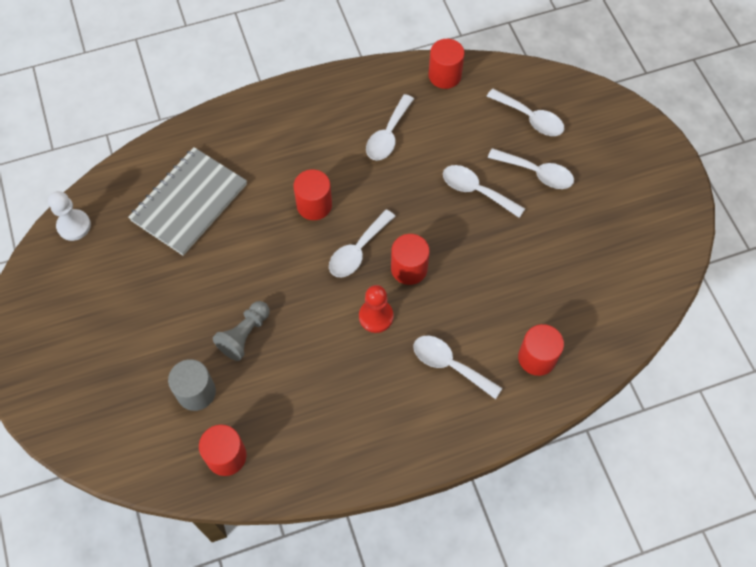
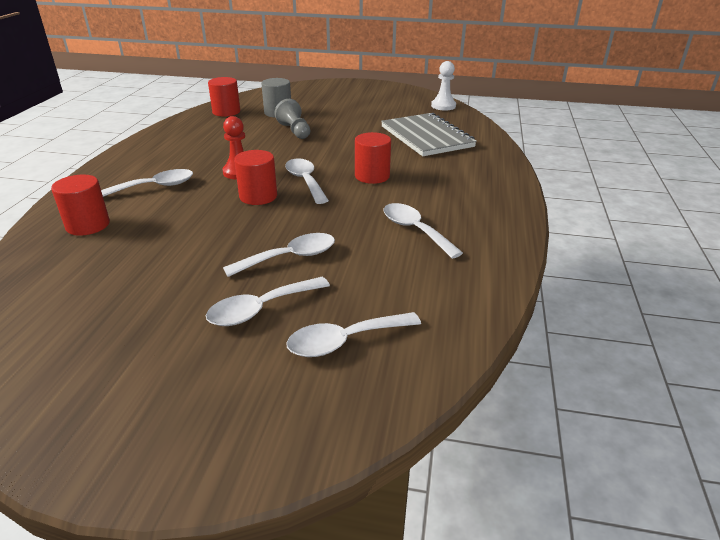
camera: 120 degrees right, 30 degrees down
(444, 75) = (474, 296): red cylinder -> none

